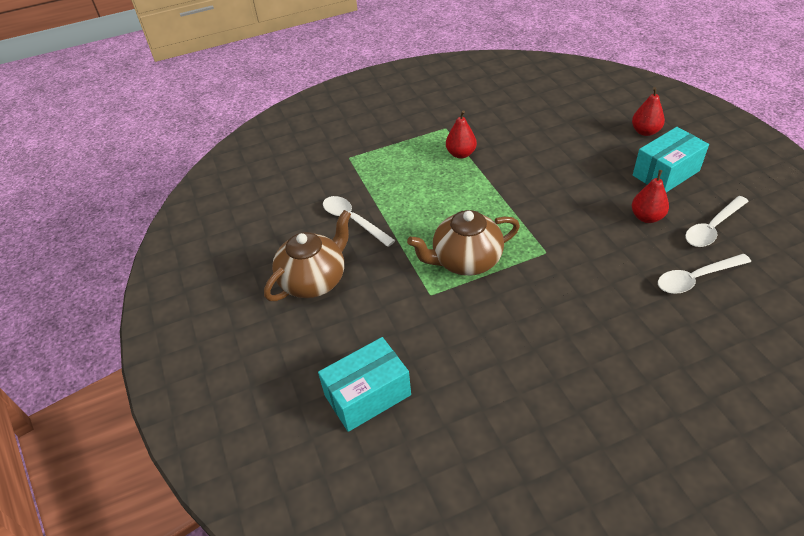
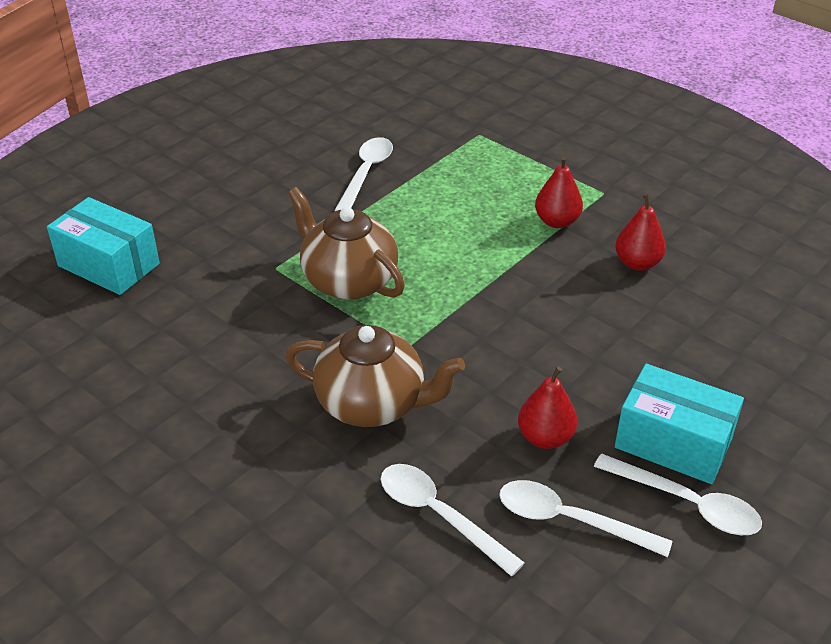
camera: 60 degrees right, 5 degrees down
(314, 280) = (254, 177): brown teapot -> brown teapot (372, 404)
(645, 131) = (769, 399): red pear -> red pear (637, 263)
(710, 183) = (687, 503): none -> white spoon

